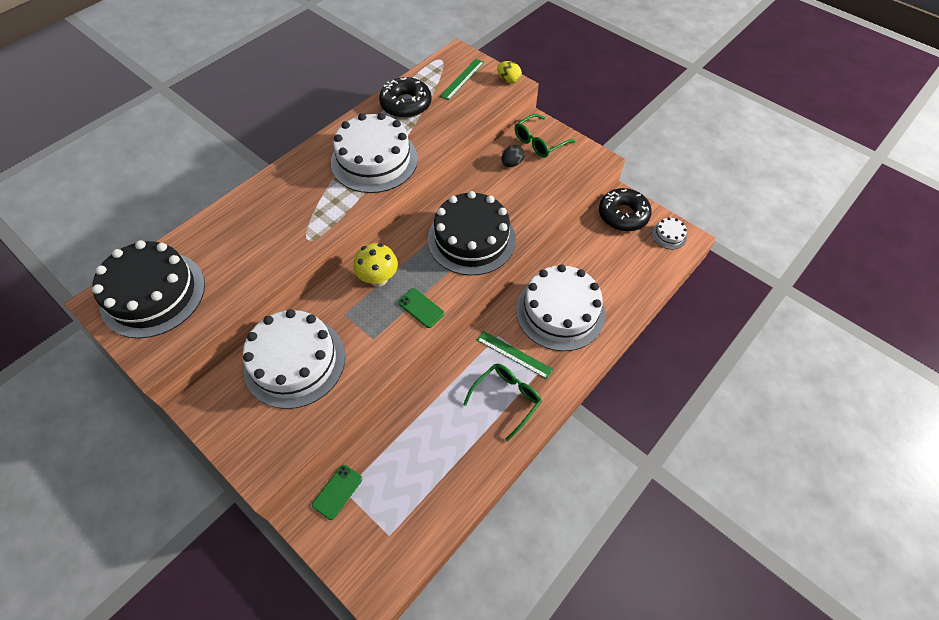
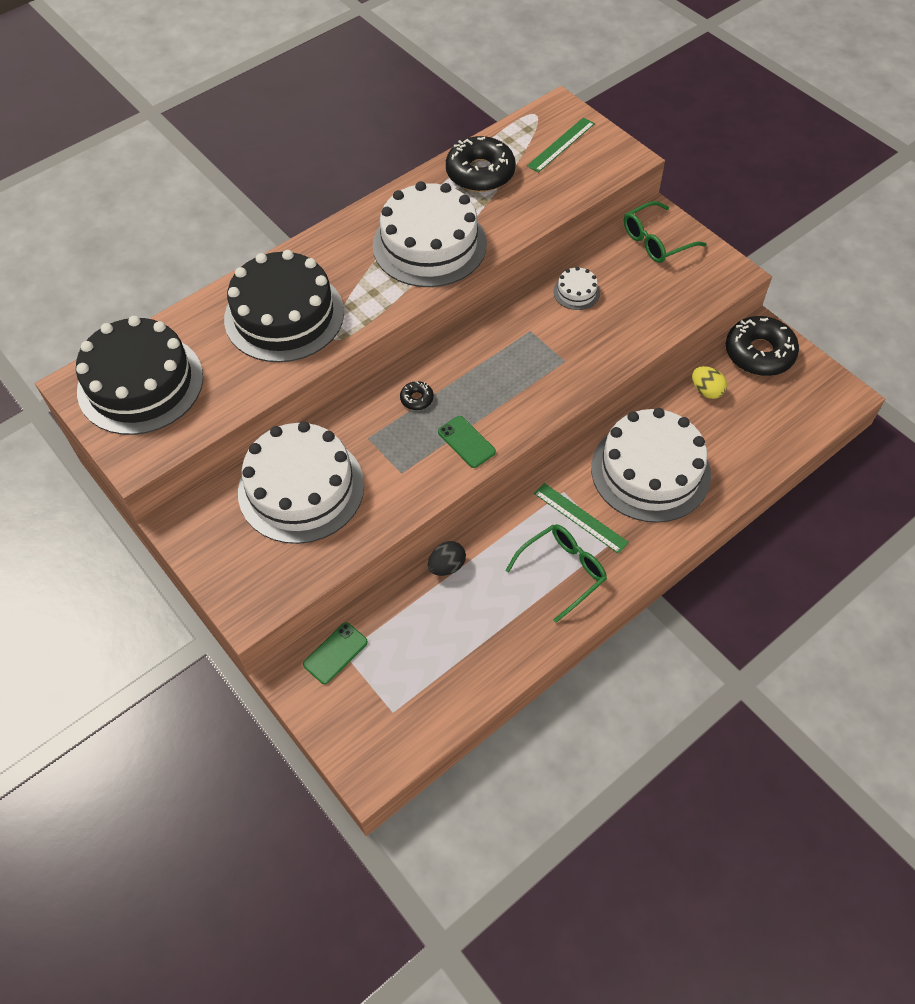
camera: 10 degrees right, 0 degrees up
(378, 279) = (417, 399): yellow mushroom -> black donut
(471, 239) = (544, 361): black cake -> black cake (284, 315)
(508, 80) = (624, 152): yellow egg -> yellow egg (706, 391)
(512, 163) = (613, 267): black egg -> black egg (447, 566)
(669, 235) = (819, 388): white cake -> white cake (576, 292)

